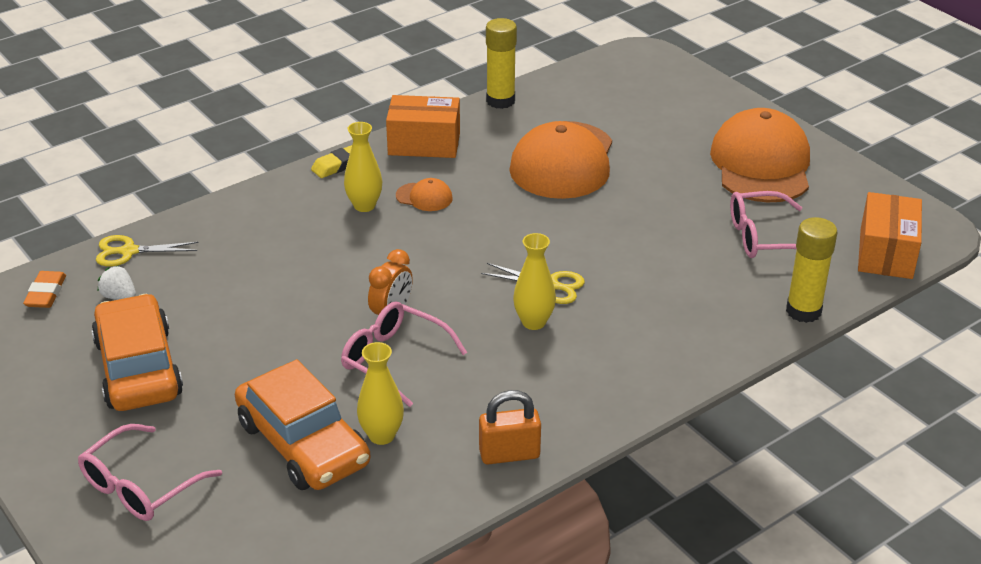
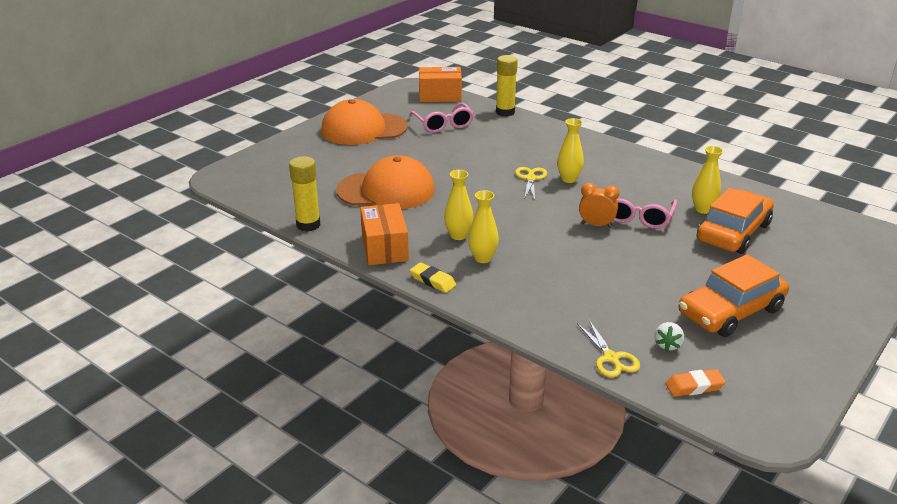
camera: 105 degrees left, 5 degrees down
(140, 486) = (822, 279): pink glasses -> none
(424, 197) = (458, 235): orange cap -> yellow vase
(509, 454) = (680, 172): orange padlock -> none

